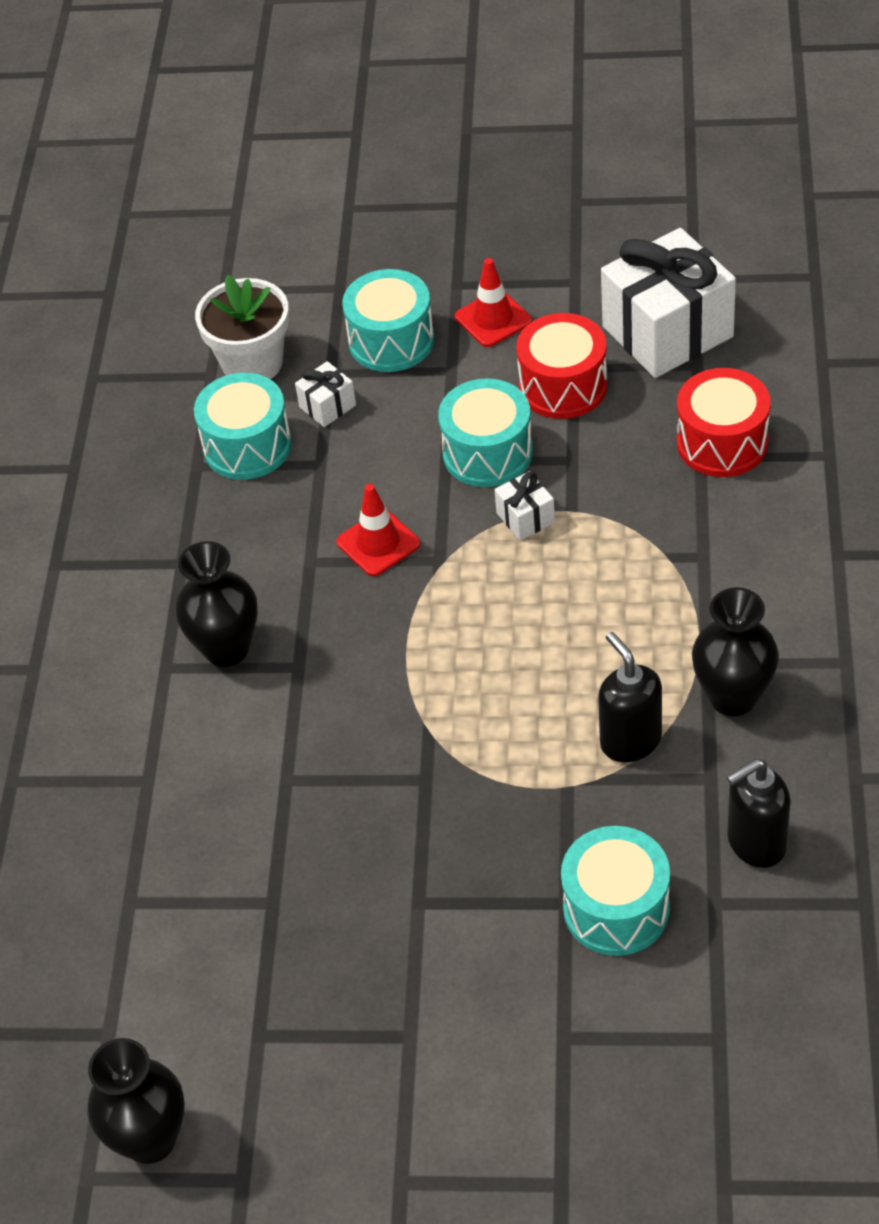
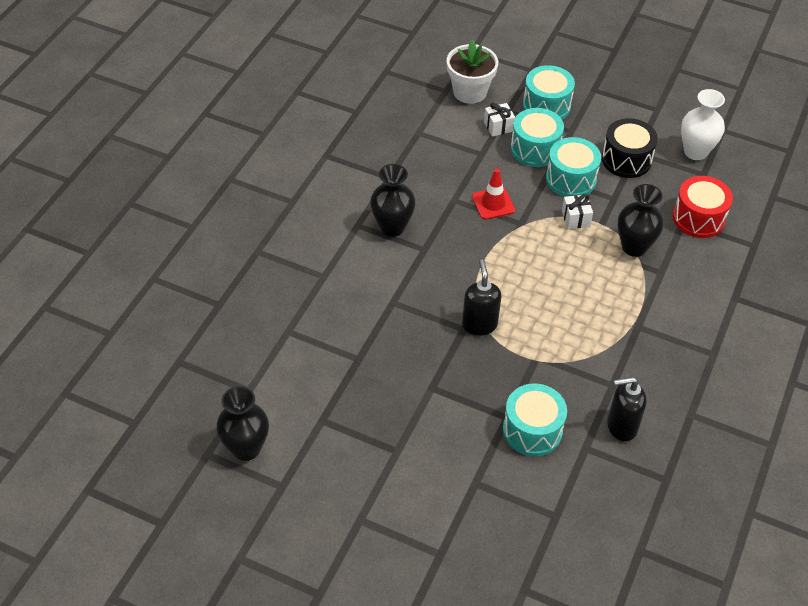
camera: 15 degrees right, 0 degrees up
(247, 446) = (448, 132): turquoise drum -> turquoise drum (535, 149)
(493, 319) = (605, 113): red traffic cone -> none
(563, 386) = (626, 160): red drum -> black drum
(630, 740) = (579, 350): black soap dispenser -> black soap dispenser (479, 324)
(667, 332) = (695, 152): white gift -> white vase
(733, 697) = (644, 349): black vase -> black vase (634, 247)

